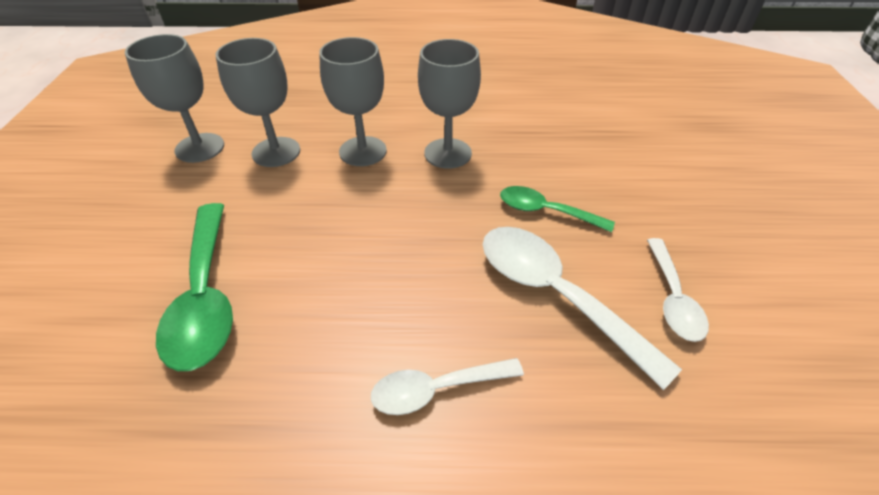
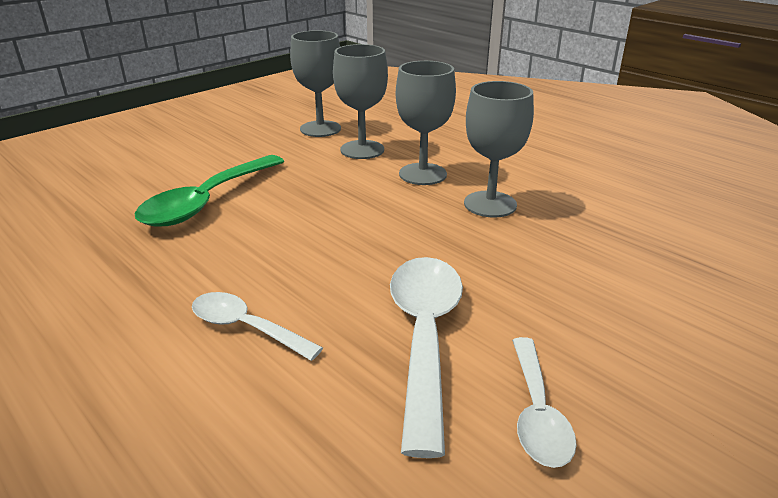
camera: 45 degrees right, 15 degrees down
(545, 211) = (514, 282): green spoon -> none
(673, 298) = (537, 413): white spoon -> white spoon turned 45 degrees counterclockwise

